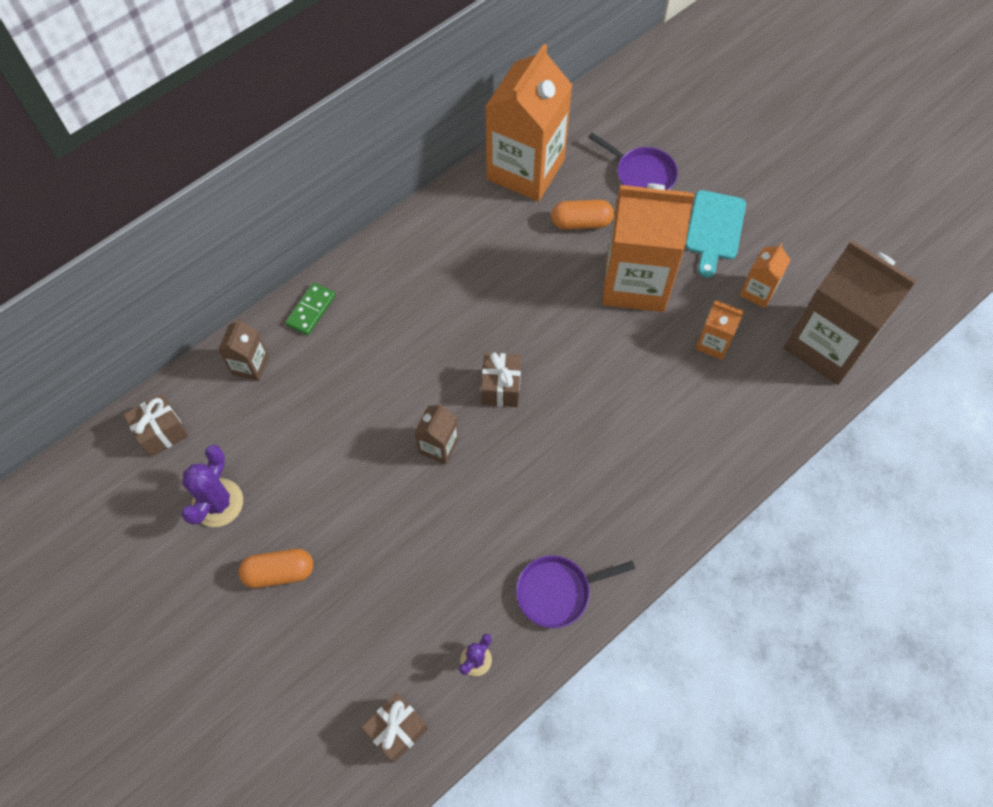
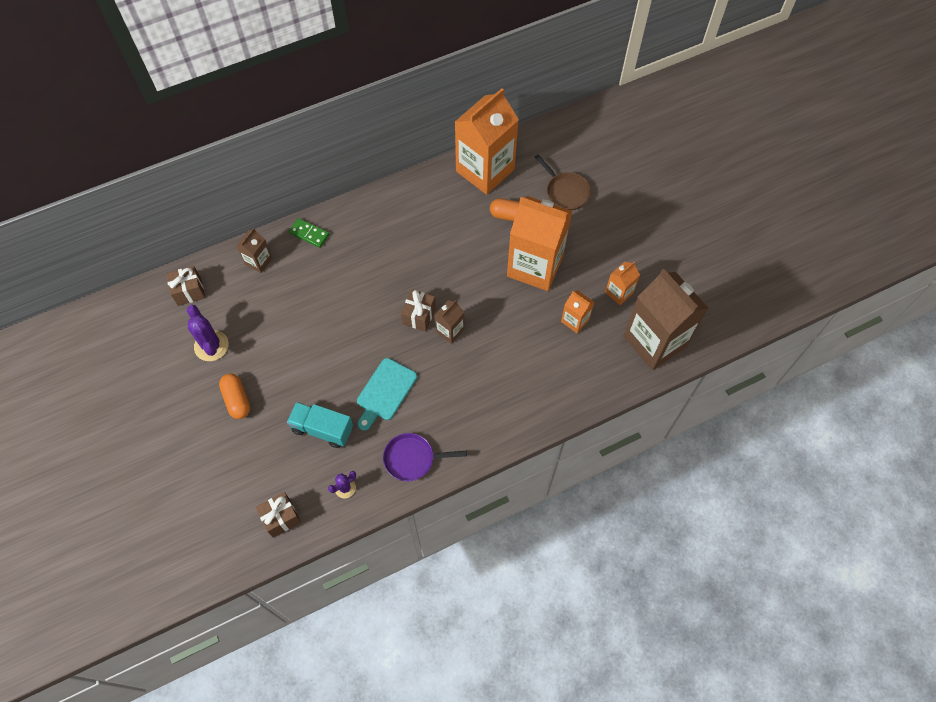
camera: 15 degrees right, 0 degrees up
(218, 503) = (211, 346): purple cactus -> purple cactus turned 60 degrees counterclockwise
(279, 572) = (237, 400): orange capsule -> orange capsule turned 60 degrees clockwise
(311, 310) = (309, 234): green domino -> green domino turned 75 degrees clockwise
(416, 582) = (322, 429): none -> turquoise truck
(438, 446) = (365, 344): brown carton -> brown carton (450, 330)
(642, 174) = (565, 192): purple pan -> brown pan
(714, 229) = (604, 242): turquoise cutting board -> turquoise cutting board (385, 392)

